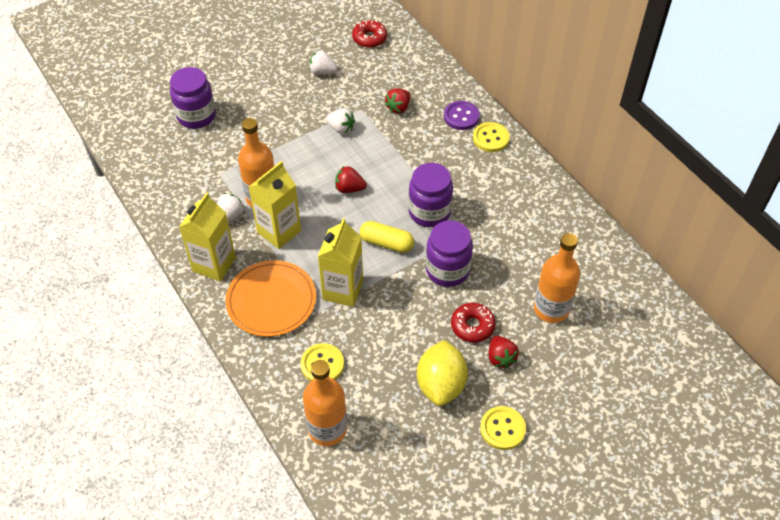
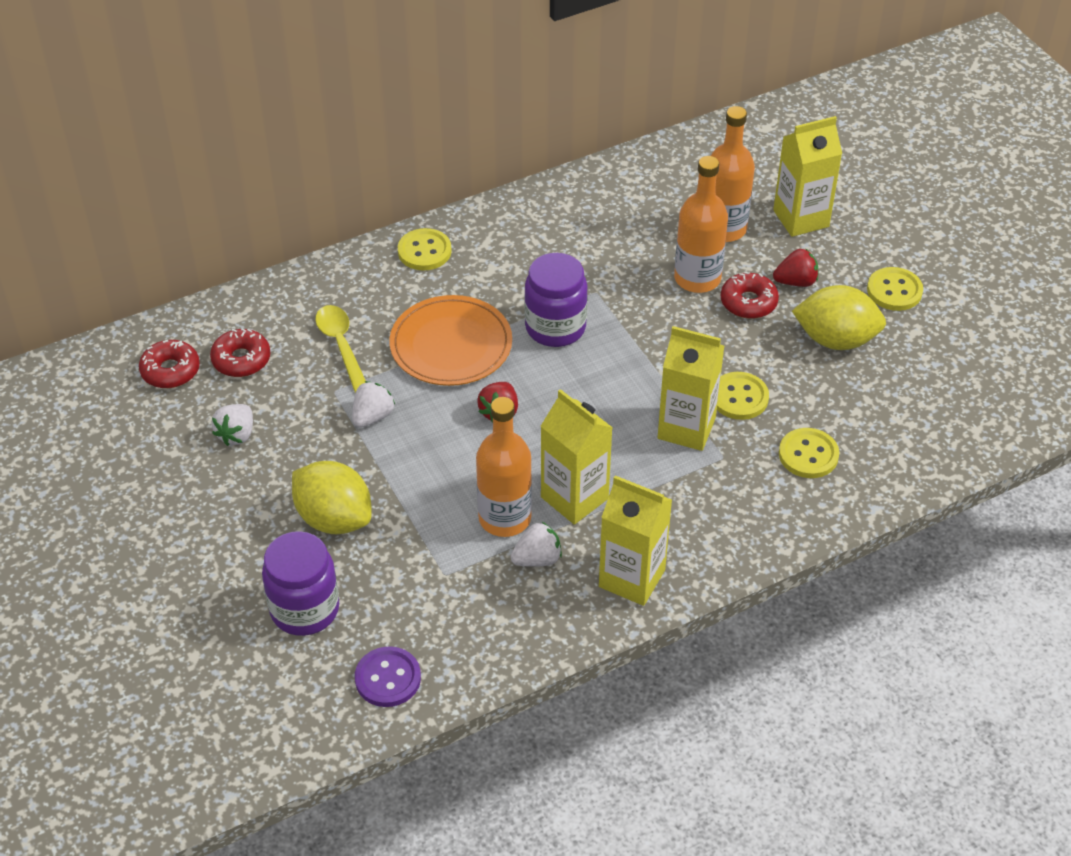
camera: 85 degrees left, 5 degrees down
(230, 216) = (537, 559): white strawberry -> white strawberry turned 120 degrees clockwise
(261, 120) = (334, 518): none -> yellow lemon
(271, 300) = (701, 509): orange plate -> orange plate (451, 345)
(327, 429) = (905, 453): orange bottle -> orange bottle (697, 278)
(374, 321) = (739, 397): none -> yellow button
(381, 66) = (241, 359): none -> red donut
(386, 243) = (607, 376): yellow capsule -> none
(398, 108) = (341, 346): red strawberry -> yellow spoon
(447, 270) = (658, 318): purple jar -> none
(461, 116) = (375, 278): purple button -> purple button (388, 678)
(575, 362) = (801, 218): none -> yellow carton

